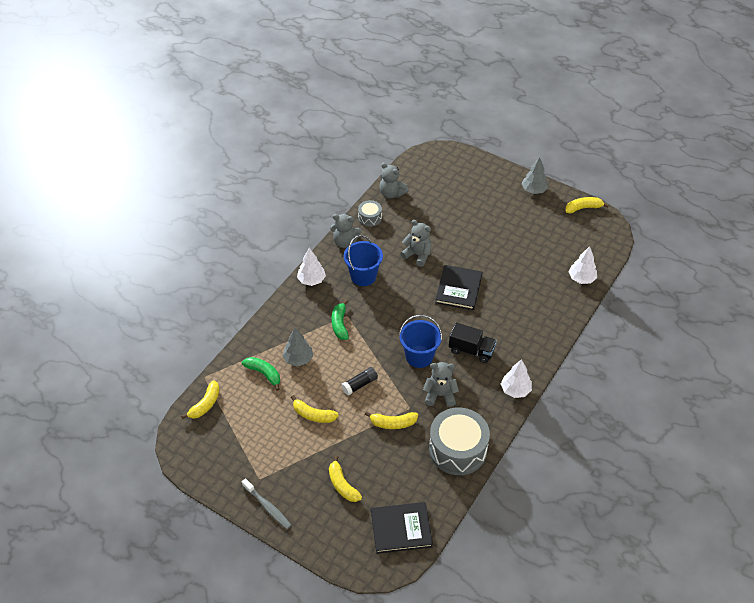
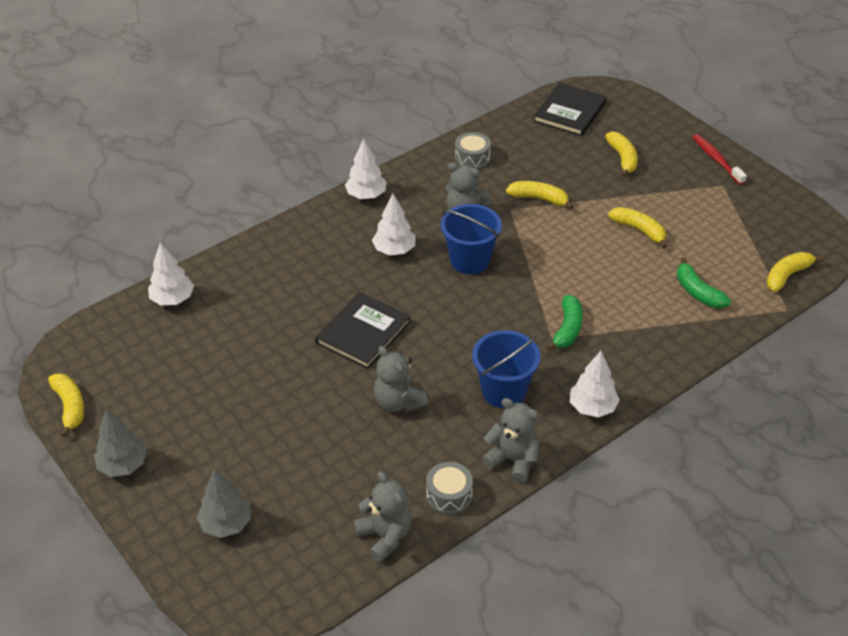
camera: 160 degrees left, 5 degrees down
(267, 507) = (716, 159): grey toothbrush -> red toothbrush
(298, 359) = (643, 298): grey tree -> grey tree (226, 524)
(359, 384) = (566, 248): black glue stick -> none
(401, 529) = (569, 112): black book -> black book turned 75 degrees counterclockwise
(457, 449) = (472, 158): grey drum -> grey drum, size x0.49
(471, 350) = (394, 250): black truck -> white tree
(583, 208) = (70, 407): yellow banana -> yellow banana turned 120 degrees counterclockwise

